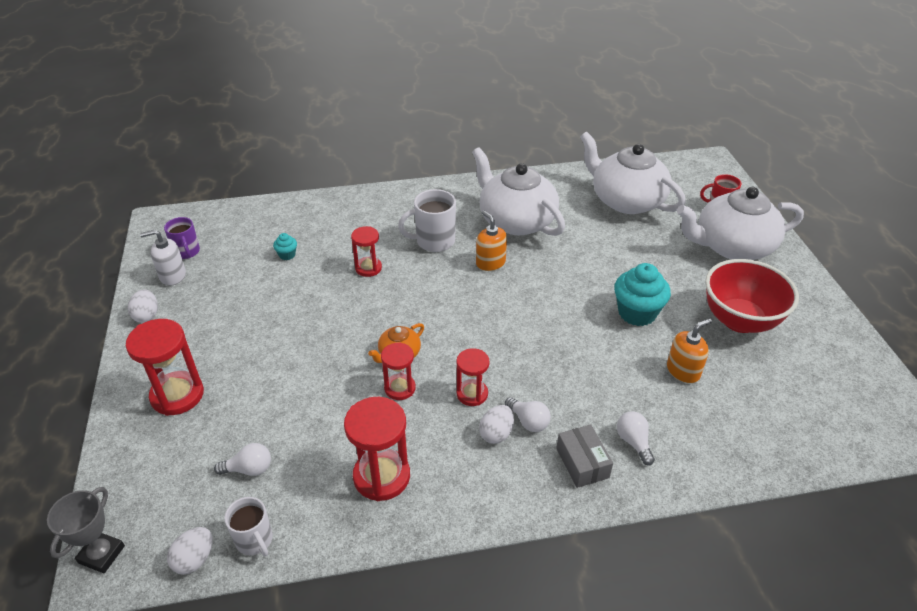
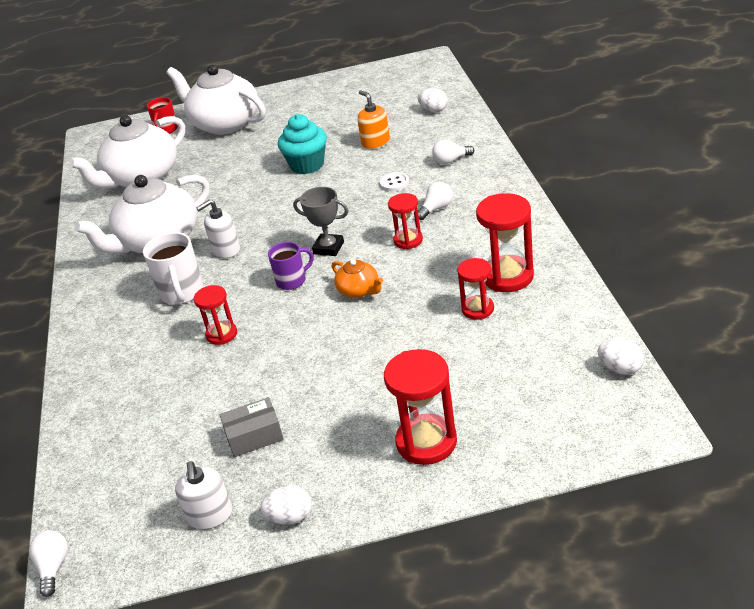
camera: 85 degrees left, 5 degrees down
(102, 554) = (635, 434): grey trophy -> grey trophy (328, 248)
(187, 252) = (159, 516): purple mug -> purple mug (292, 281)
(249, 469) = (515, 359): white light bulb -> white light bulb (53, 567)
(255, 540) = (590, 336): white mug -> none
(287, 255) = (184, 409): turquoise cupcake -> none
(400, 388) = (404, 283): red hourglass -> red hourglass (477, 309)
(490, 263) = (226, 250): orange soap dispenser -> white soap dispenser
(496, 433) = (451, 223): white egg -> white egg (434, 110)
(582, 463) = (475, 181): grey box -> grey box (254, 436)
(589, 386) = (394, 183): none -> white button
(732, 246) = (224, 123): white teapot -> white teapot turned 135 degrees clockwise
(739, 320) = (318, 120): red bowl -> none

